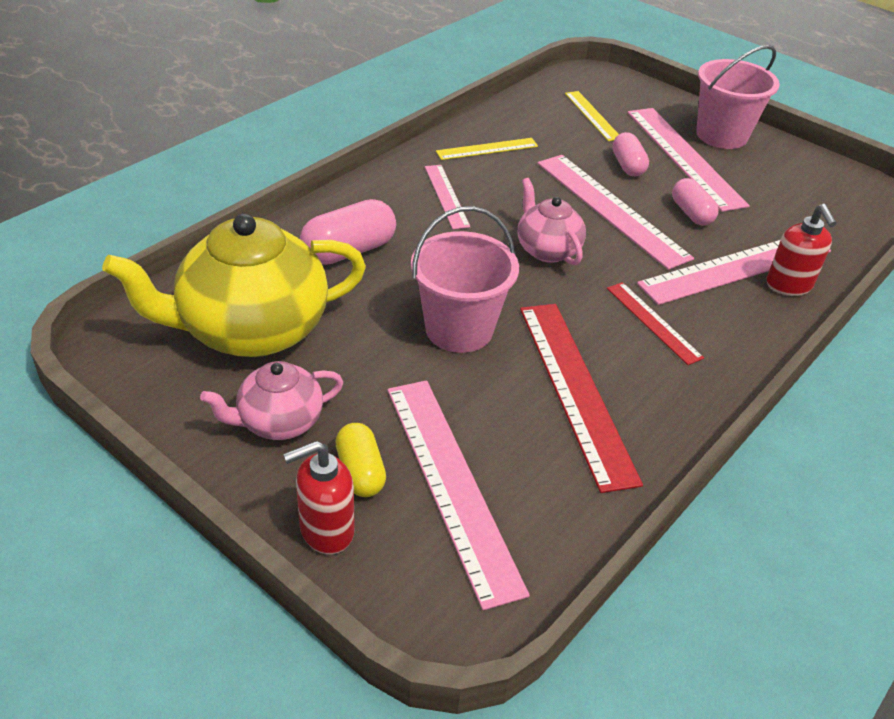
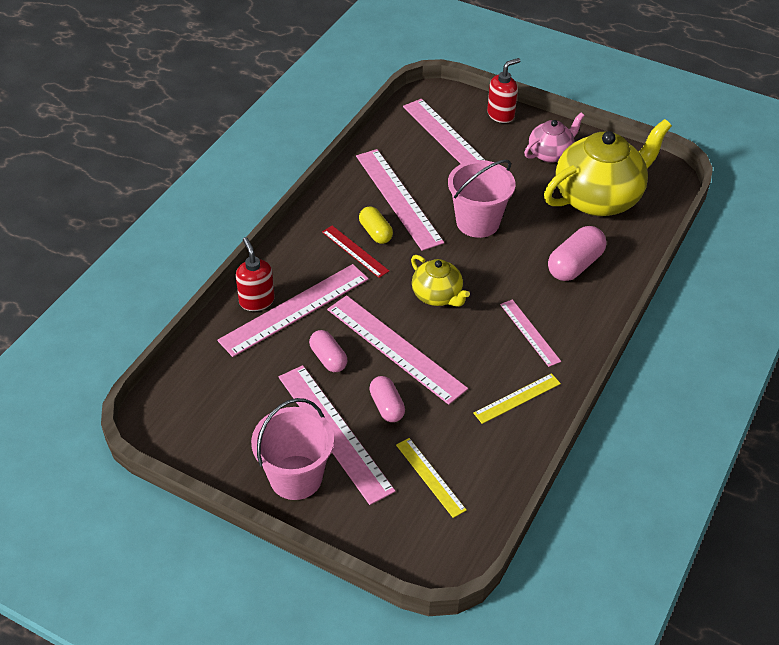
camera: 170 degrees right, 5 degrees up
(360, 472) = (497, 139): yellow capsule -> yellow capsule (375, 232)
(547, 250) = (437, 296): pink teapot -> yellow teapot
(576, 390) = (398, 198): red ruler -> pink ruler

